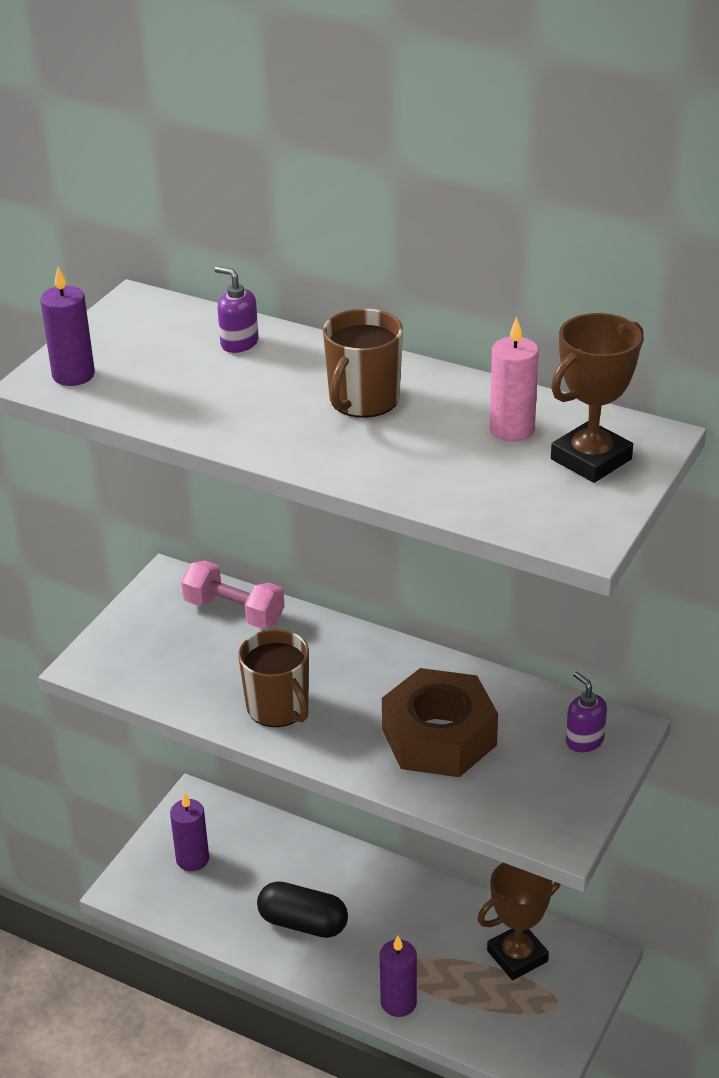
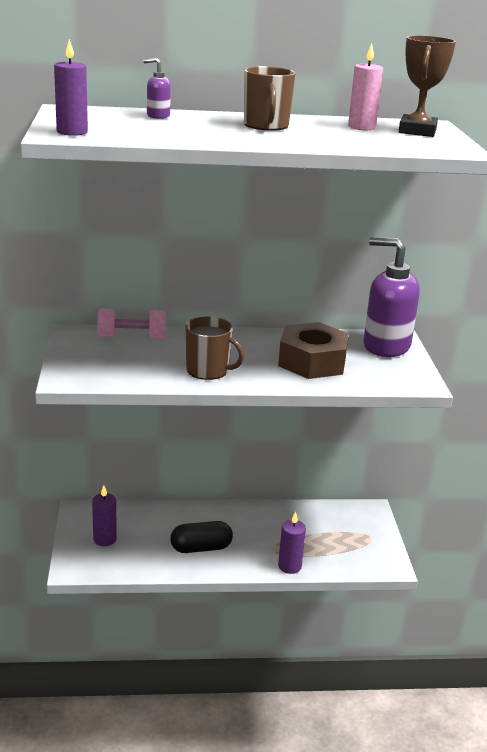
camera: 35 degrees left, 10 degrees down
(517, 956) = (331, 523): brown trophy -> none
(584, 740) = (385, 346): purple soap dispenser -> purple soap dispenser, size x2.33

